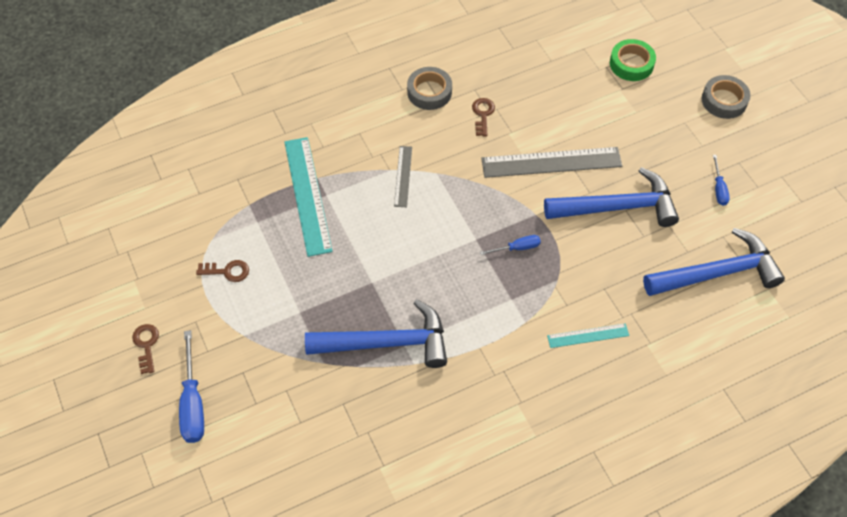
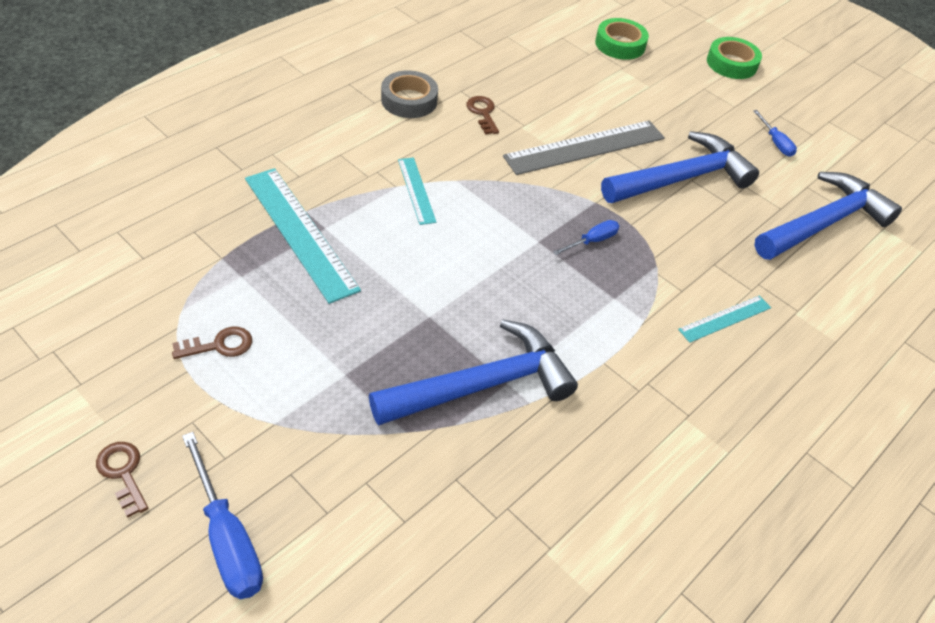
camera: 25 degrees left, 10 degrees down
(403, 176) = (416, 190): grey ruler -> turquoise ruler
(724, 100) = (731, 63): grey tape -> green tape

